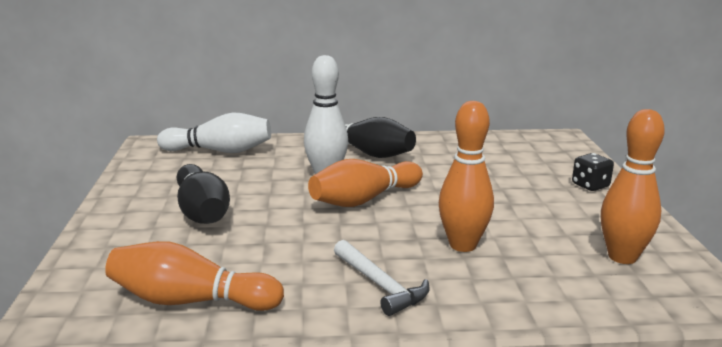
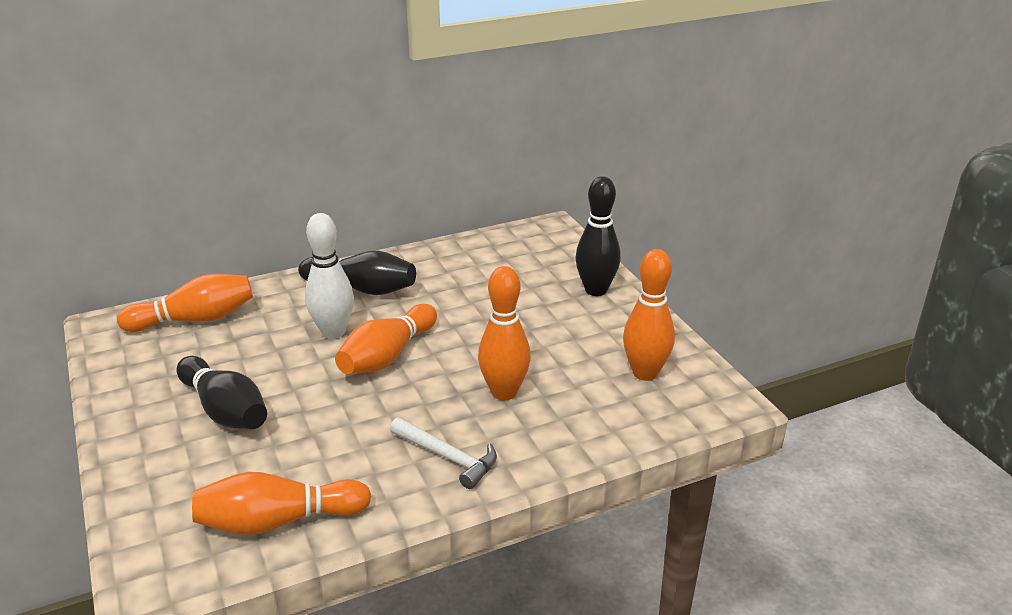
camera: 20 degrees left, 10 degrees up
(220, 151) = (195, 319): white bowling pin -> orange bowling pin
(590, 185) = (596, 290): black dice -> black bowling pin

